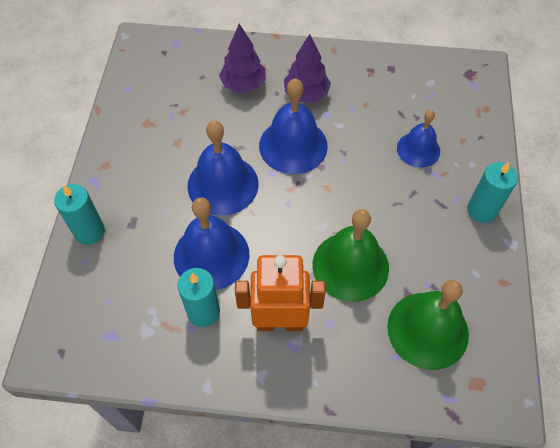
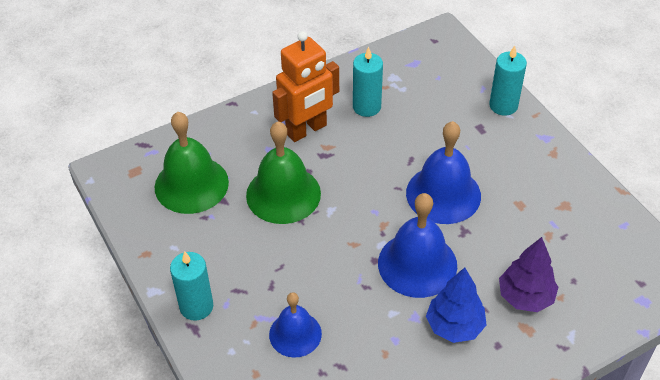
camera: 145 degrees right, 10 degrees down
(211, 255) = (397, 141): blue bell -> none
(306, 94) = (454, 326): purple tree -> blue tree

